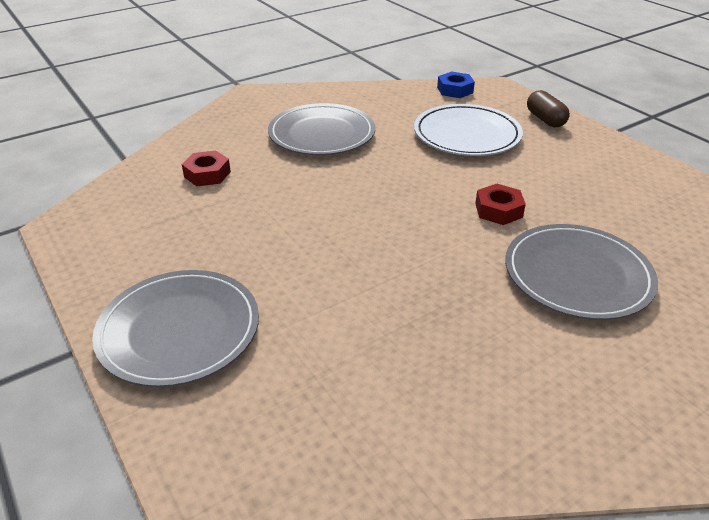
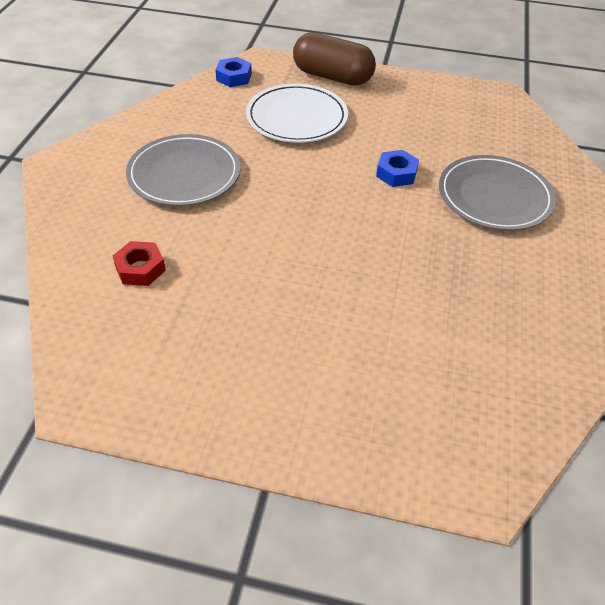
camera: 45 degrees left, 10 degrees up
(179, 331) = (322, 410): grey plate -> none
(498, 210) = (396, 173): red nut -> blue nut
(545, 119) = (332, 77): brown capsule -> brown capsule, size x1.74

